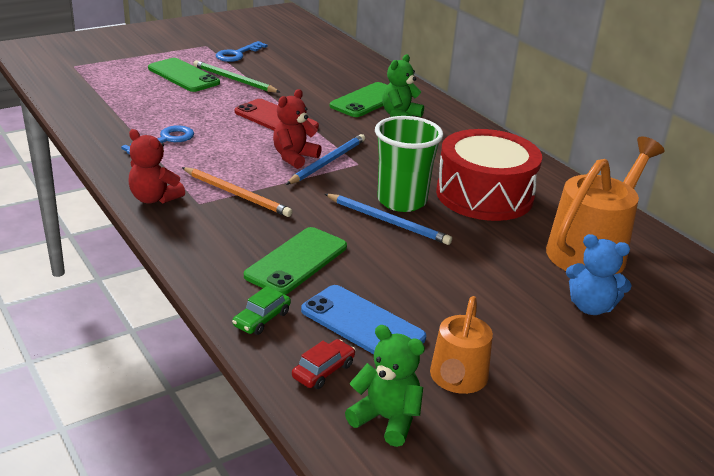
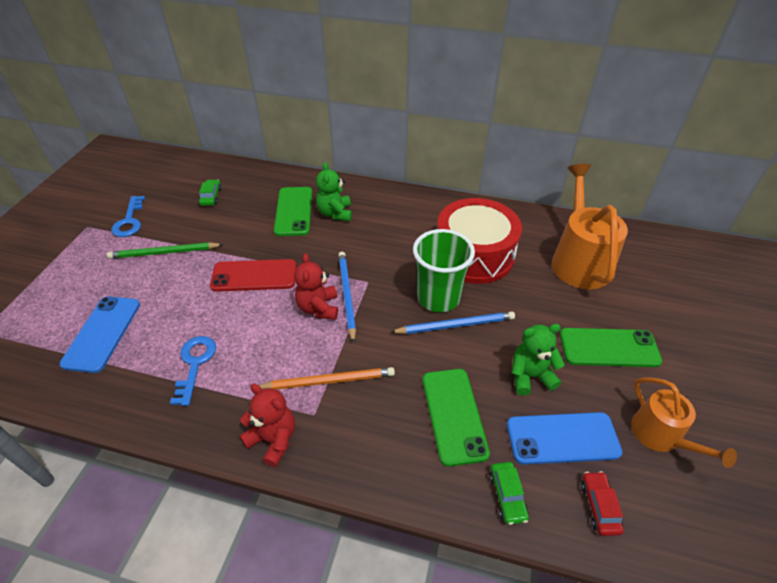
camera: 40 degrees left, 15 degrees up
(135, 98) = (102, 333): none -> blue phone
(154, 198) = (273, 439): red teddy bear -> red teddy bear turned 135 degrees counterclockwise
(183, 76) = (112, 276): green phone -> green phone (609, 348)
(316, 66) = (211, 197): none -> green car
(386, 419) = (677, 511): green teddy bear -> green teddy bear (530, 376)
(590, 307) = (635, 310): blue teddy bear -> none

